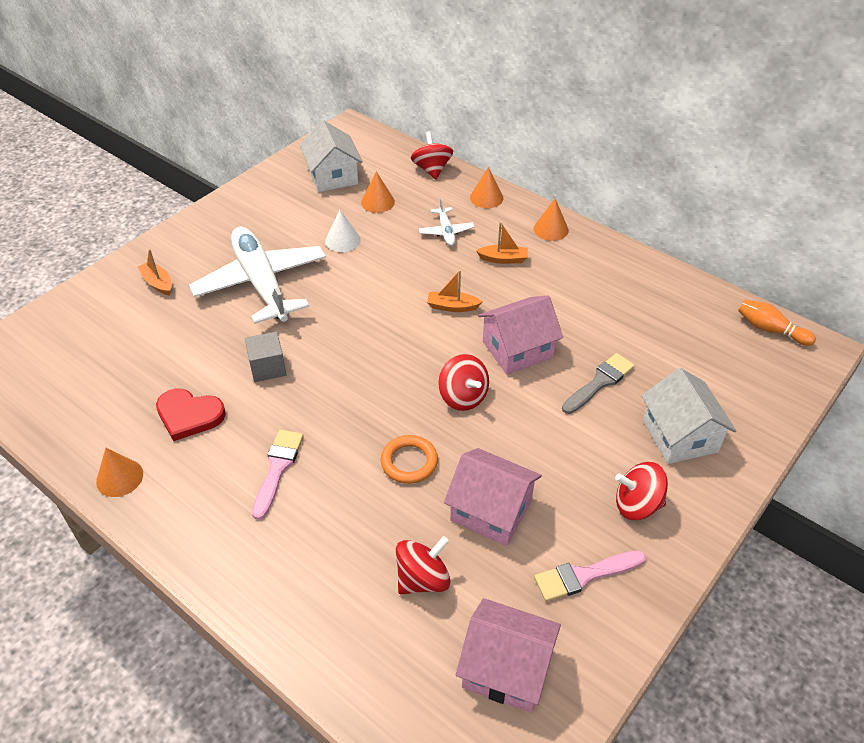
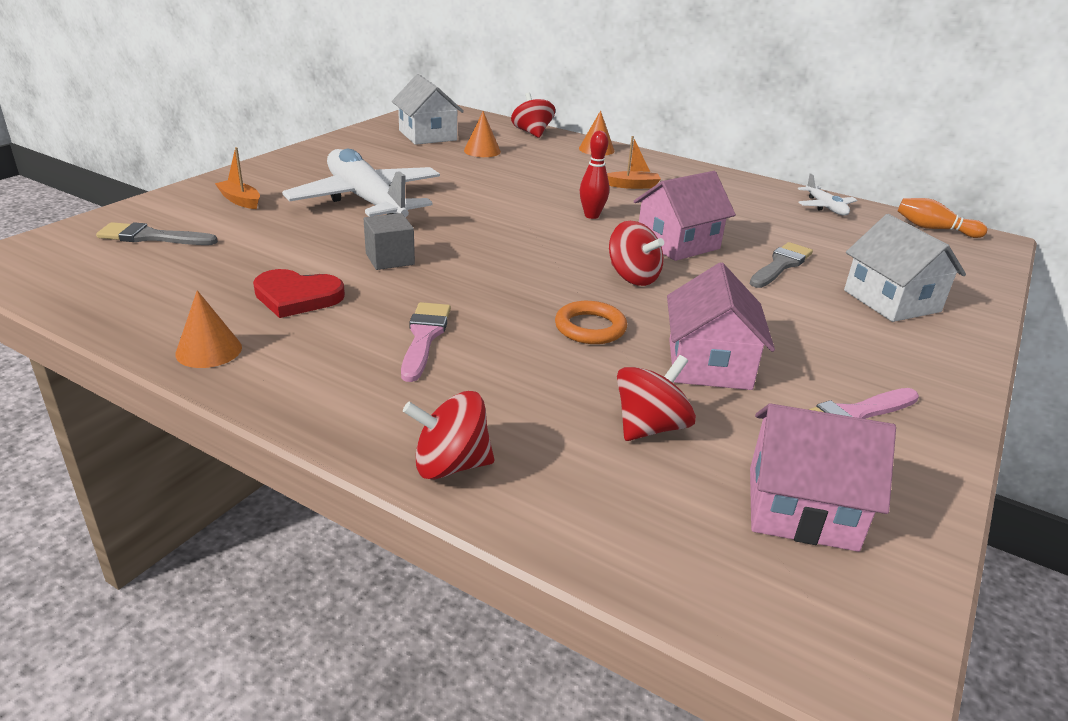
camera: 10 degrees left, 15 degrees down
(86, 334) = (152, 237): none -> grey brush
(342, 240) = (452, 174): white cone -> none
(446, 232) = (563, 169): white plane -> white plane (825, 207)
(452, 307) = (591, 216): orange boat -> red bowling pin
(491, 511) = (709, 364): pink house -> pink house turned 75 degrees clockwise
(551, 229) = (672, 168): orange cone -> none
(637, 505) = (878, 354): red spinning top -> red spinning top (450, 465)

